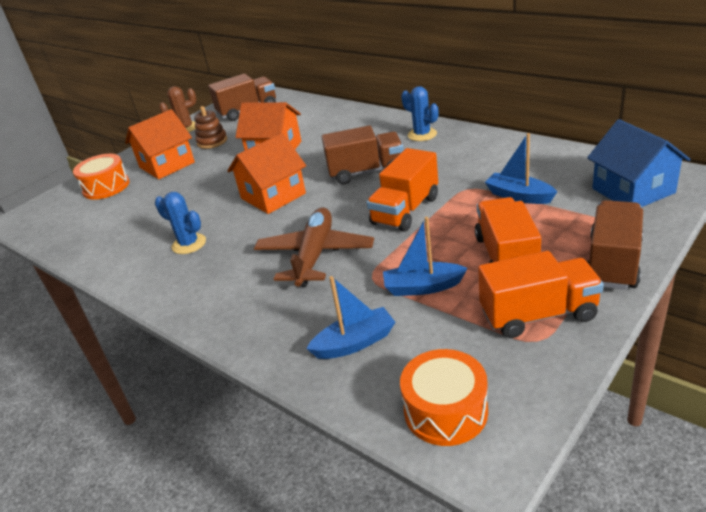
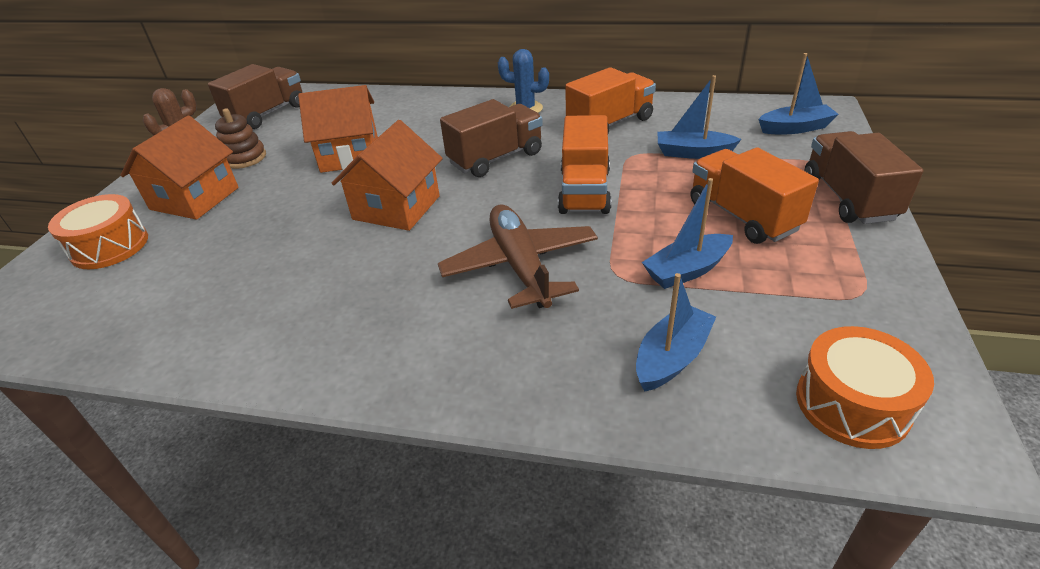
camera: 30 degrees left, 5 degrees up
(189, 244) = (322, 294): blue cactus -> none
(538, 314) = (834, 267): orange truck -> orange truck (610, 124)
(633, 191) = (795, 128): blue house -> blue boat

